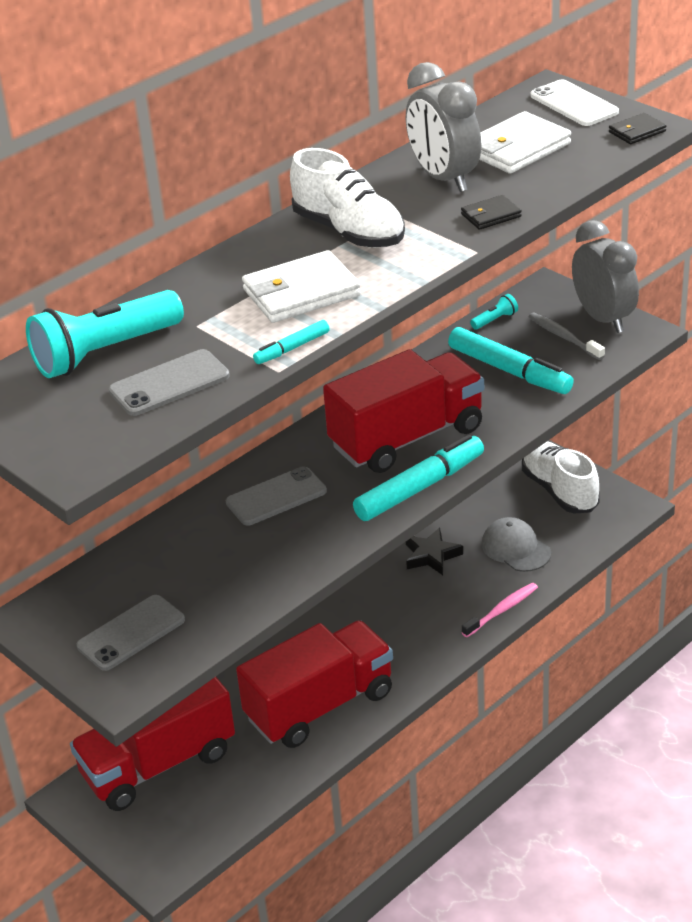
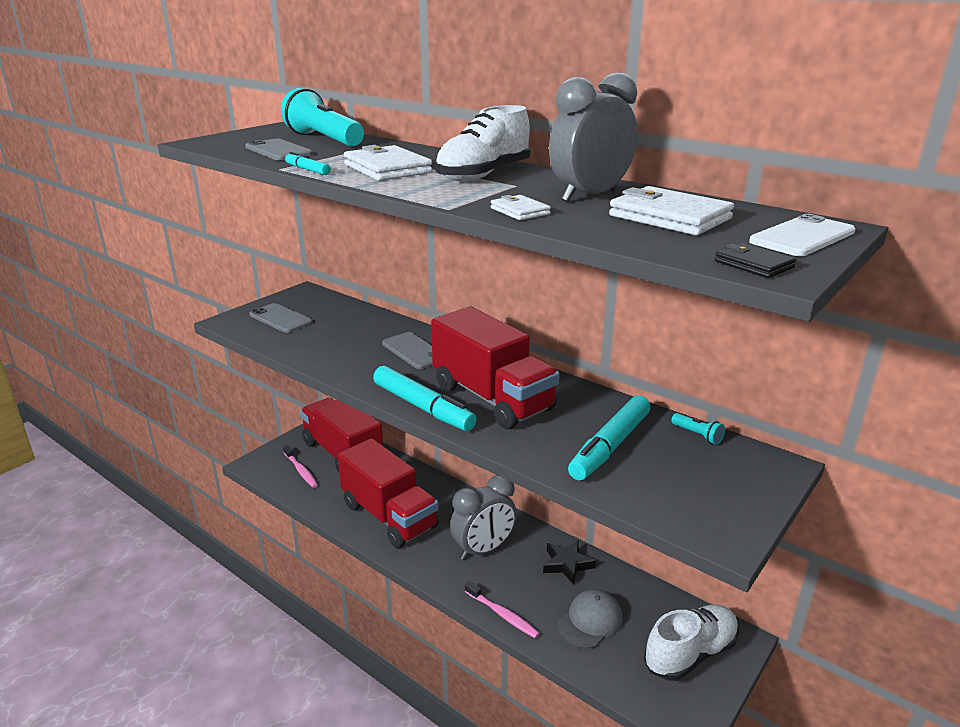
camera: 80 degrees right, 10 degrees down
(192, 810) = (301, 470): none -> pink toothbrush
(491, 215) = (520, 211): black wallet -> white wallet
(564, 337) = (686, 479): grey toothbrush -> none
(603, 319) = (737, 507): grey clock -> grey clock (483, 550)

